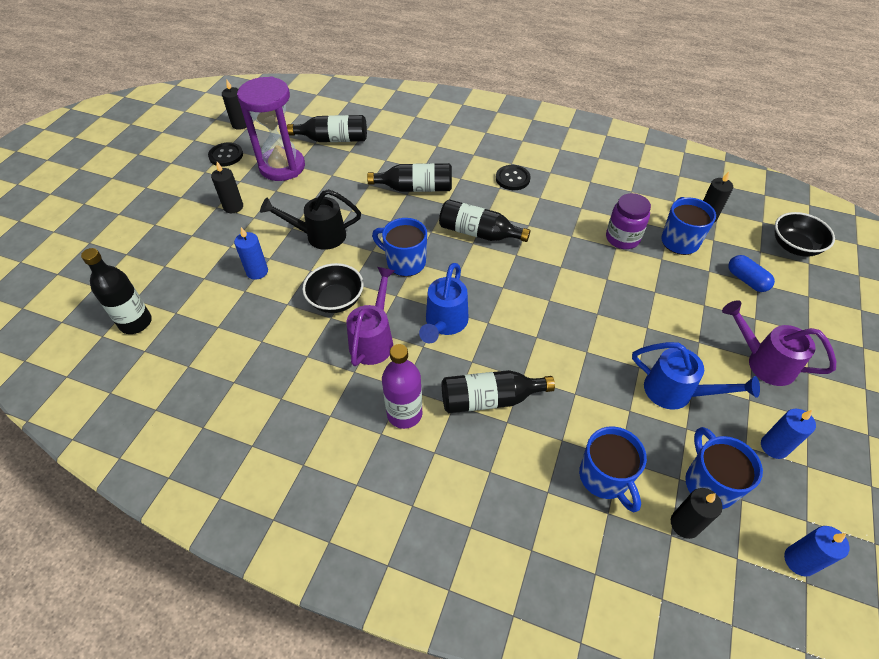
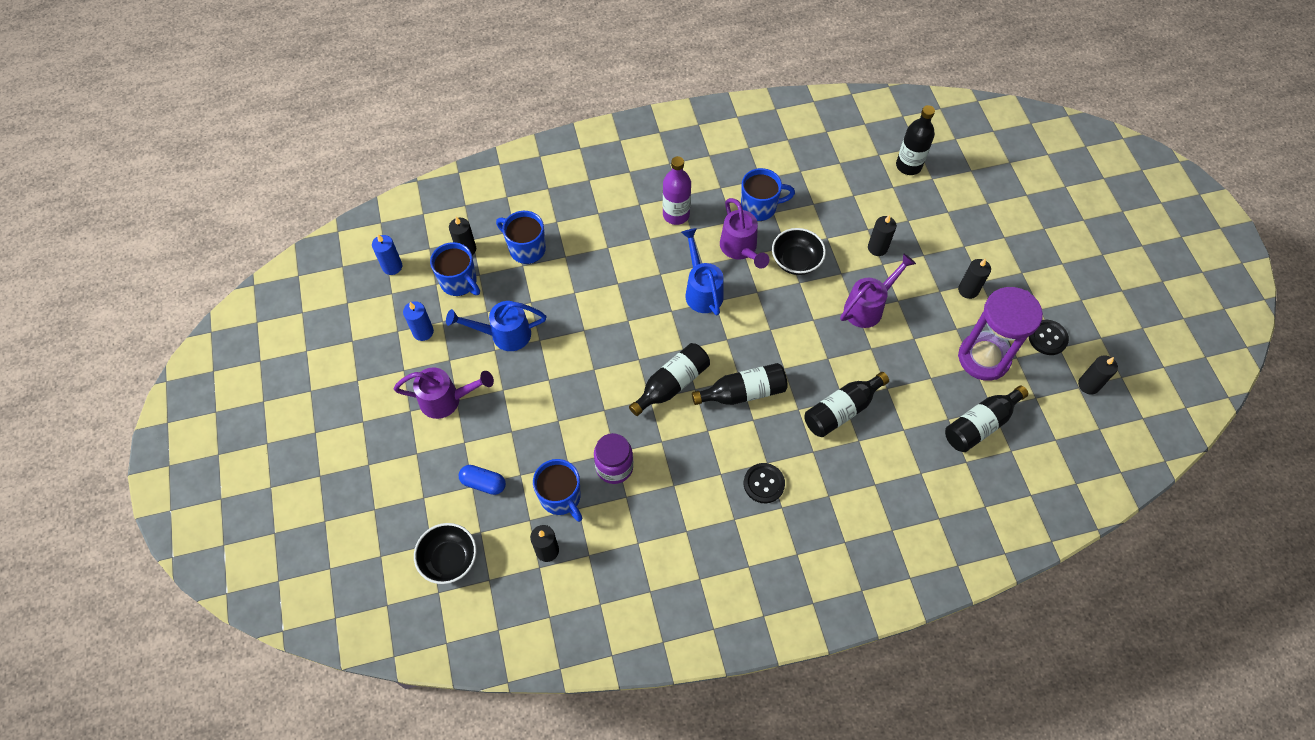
camera: 145 degrees right, 10 degrees up
(257, 271) = (877, 248): blue candle -> black candle
(319, 236) = (868, 307): black watering can -> purple watering can
(405, 262) = (777, 324): blue mug -> blue mug (760, 207)
(490, 399) = (629, 255): black bottle -> black bottle (672, 384)

